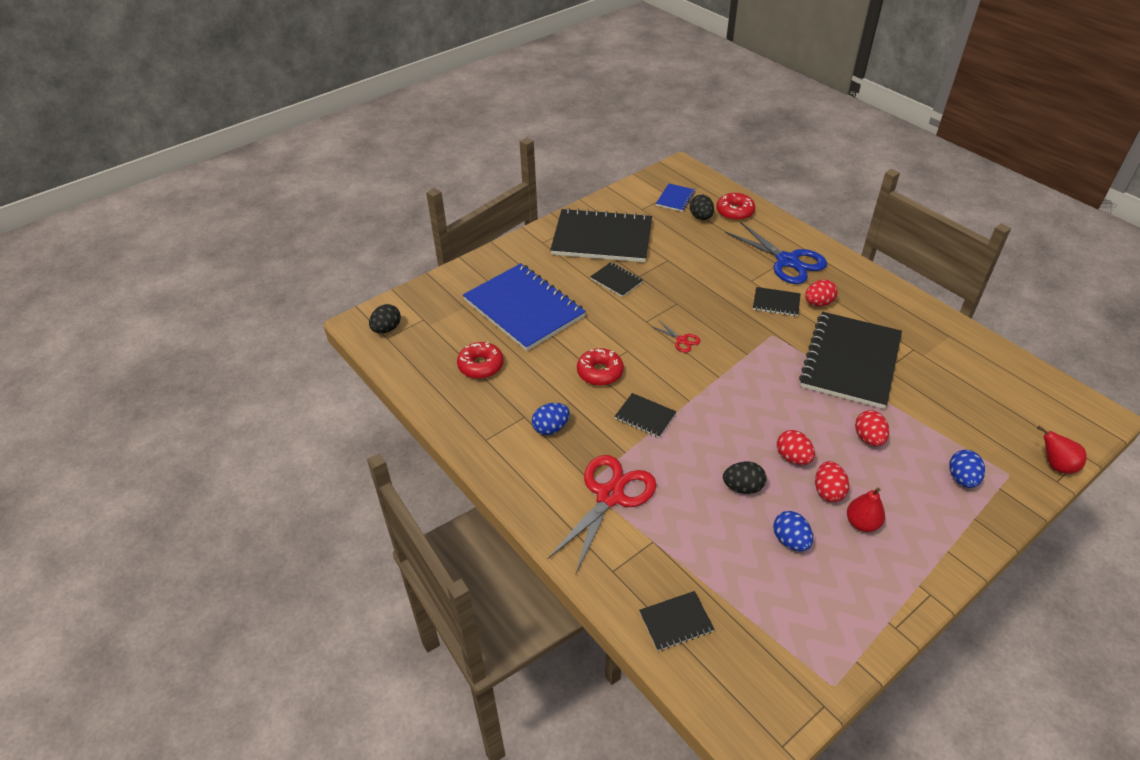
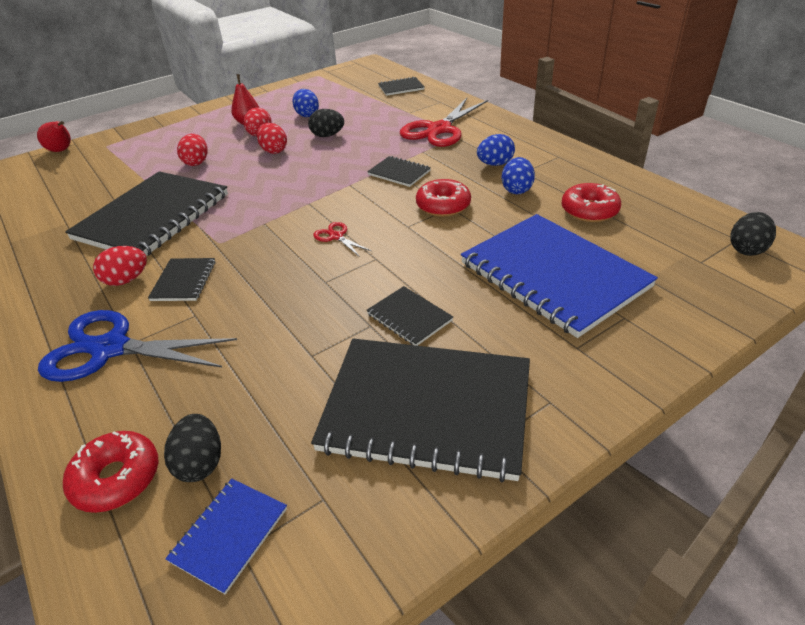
camera: 175 degrees left, 5 degrees down
(776, 303) = (184, 281): black notebook -> black notebook turned 75 degrees clockwise
(787, 261) = (110, 349): blue scissors -> blue scissors turned 45 degrees counterclockwise
(962, 478) = (146, 143): blue egg -> blue egg (516, 190)

